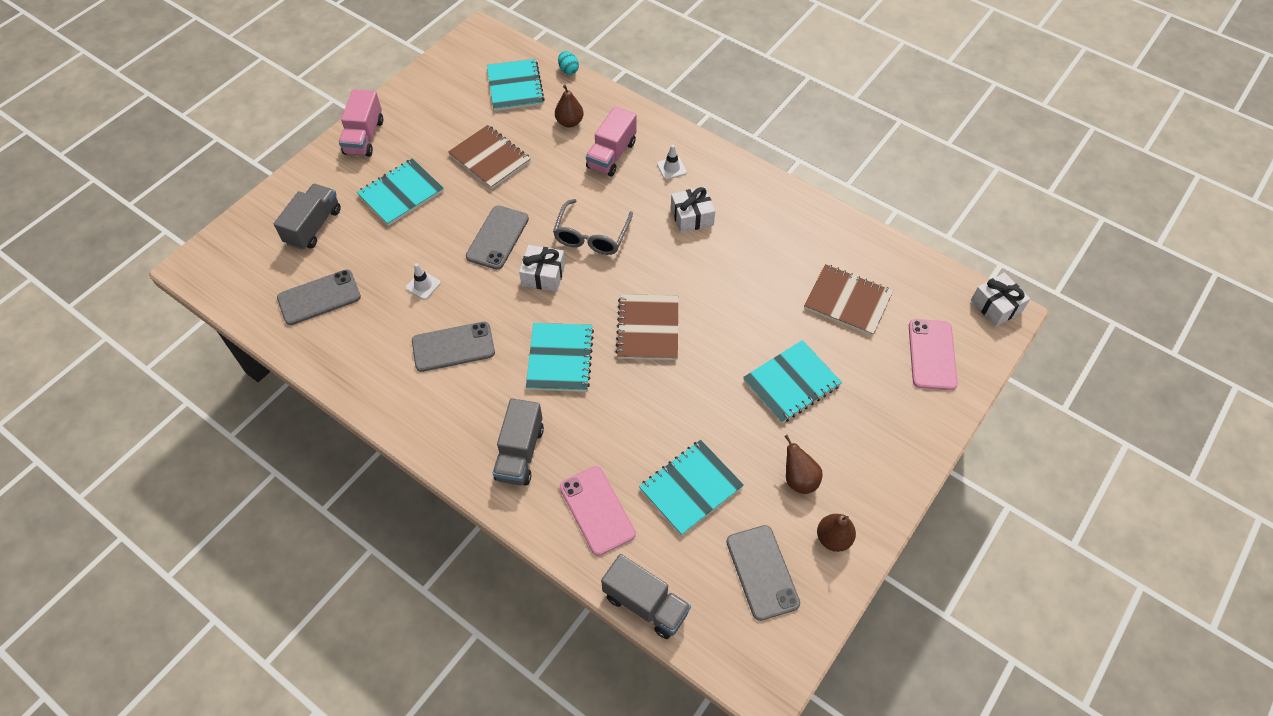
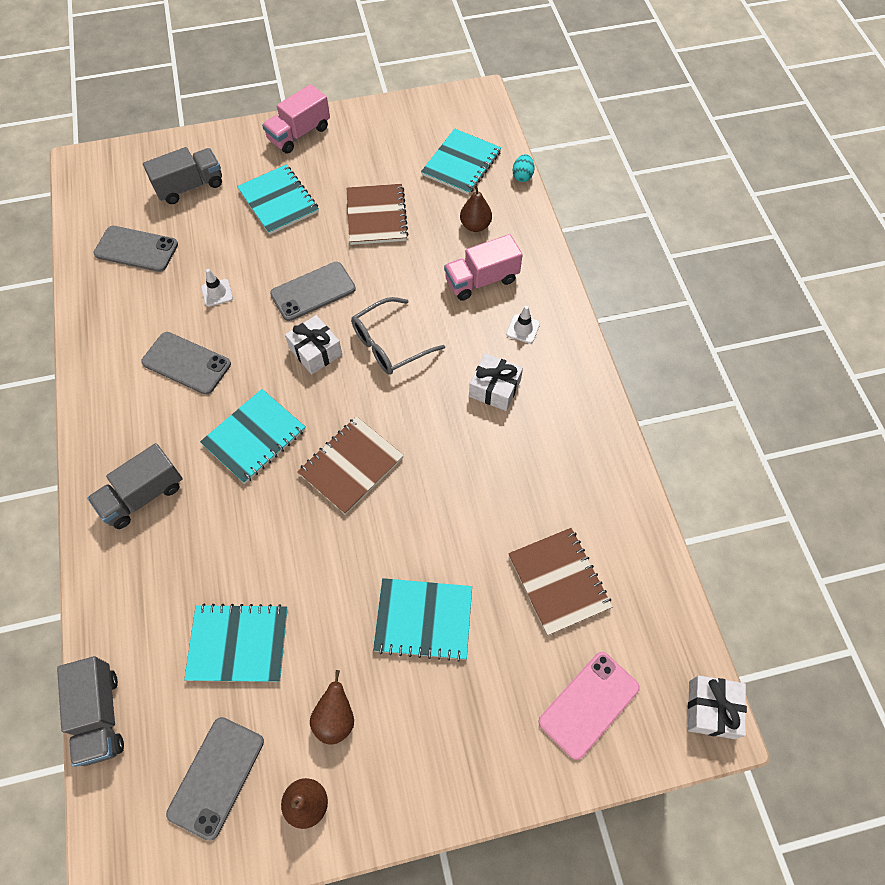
camera: 40 degrees right, 5 degrees up
(401, 193) = (278, 201): turquoise notebook -> turquoise notebook turned 60 degrees clockwise
(597, 510) = (148, 597): pink phone -> none

